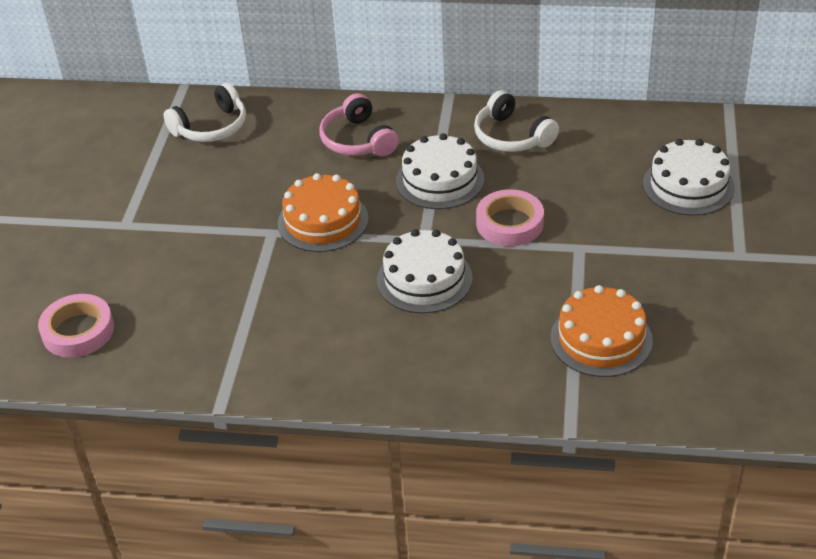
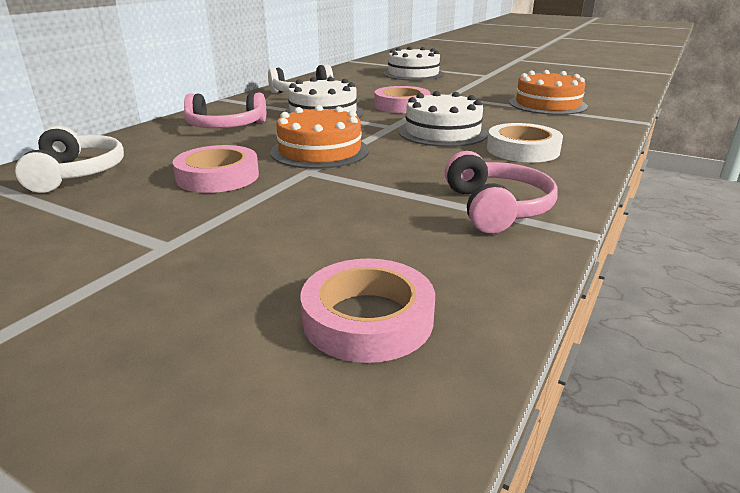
camera: 70 degrees left, 15 degrees down
(238, 193) = (218, 176): none -> pink tape
(244, 352) = (496, 208): none -> pink headphones
(398, 345) = (522, 150): none -> white tape

